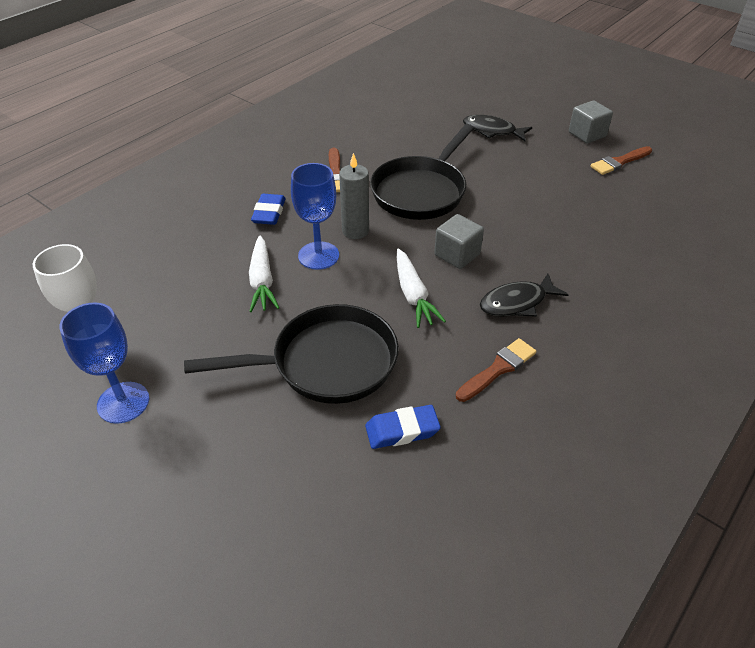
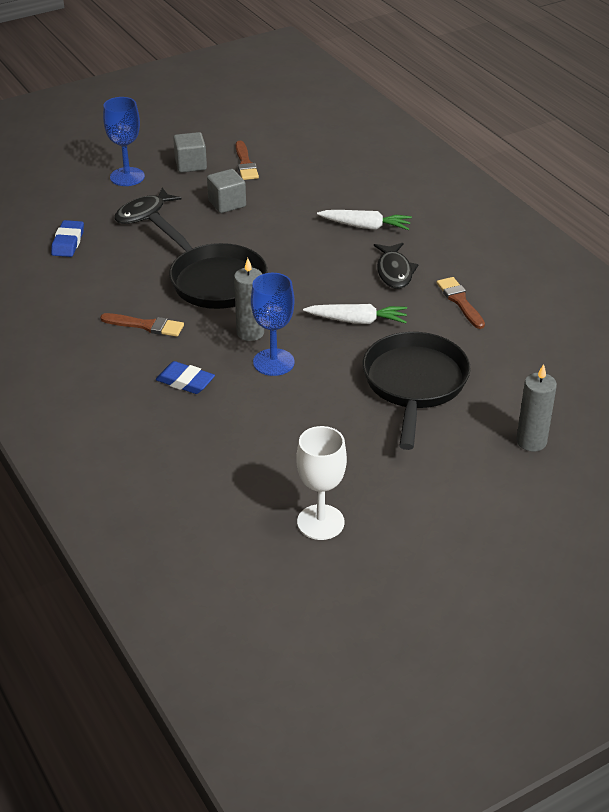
camera: 70 degrees left, 5 degrees down
(123, 402) = (408, 508): blue goblet -> blue goblet (127, 177)
(260, 493) = (531, 441): none -> grey candle
(262, 281) = (290, 403): white carrot -> white carrot (365, 226)
(402, 430) = (499, 361): blue eraser -> blue eraser (68, 242)
(457, 254) = (319, 284): grey cube -> grey cube (227, 203)

